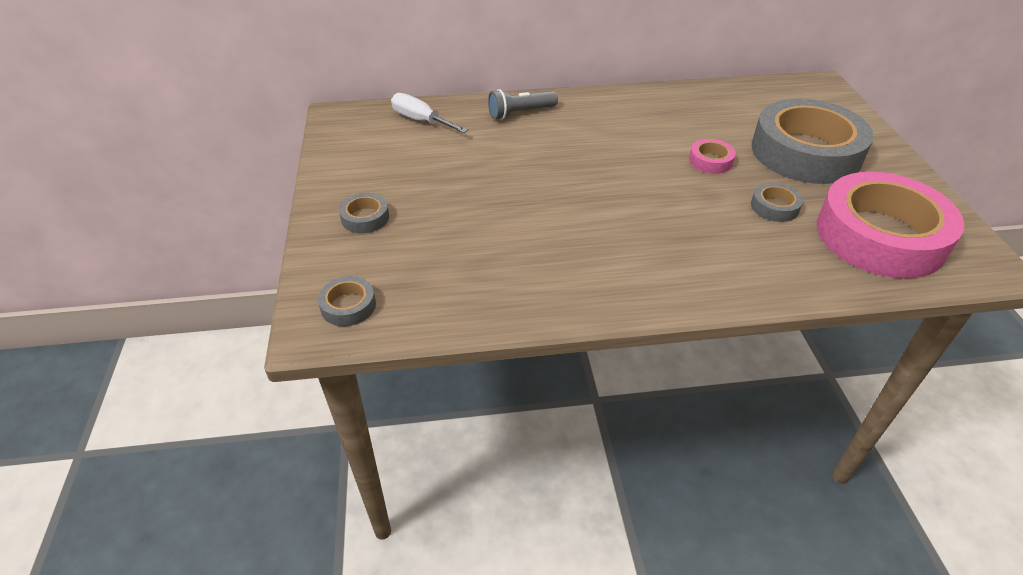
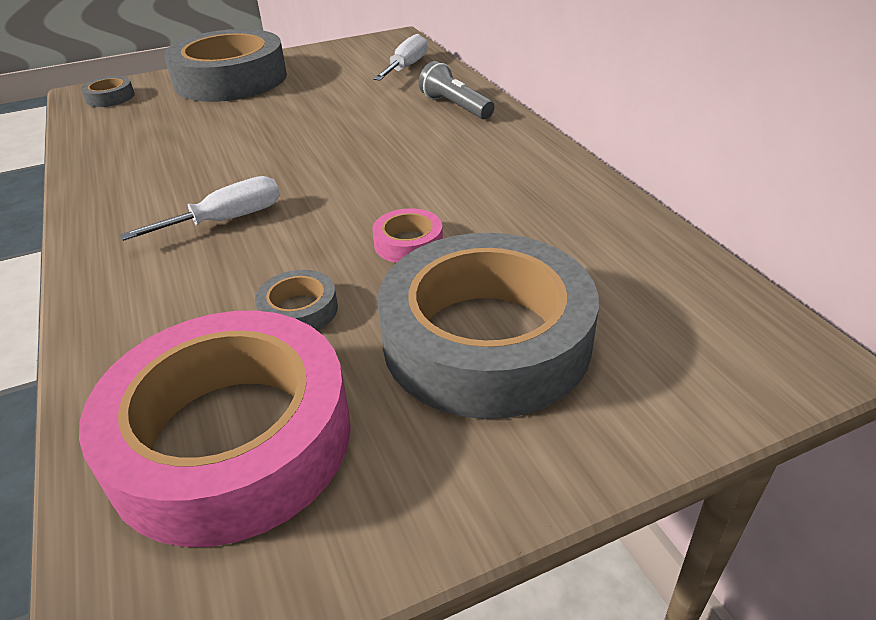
camera: 75 degrees right, 5 degrees down
(365, 218) = (231, 79): grey tape -> grey tape, size x2.49
(659, 230) = (227, 220): none -> white screwdriver

